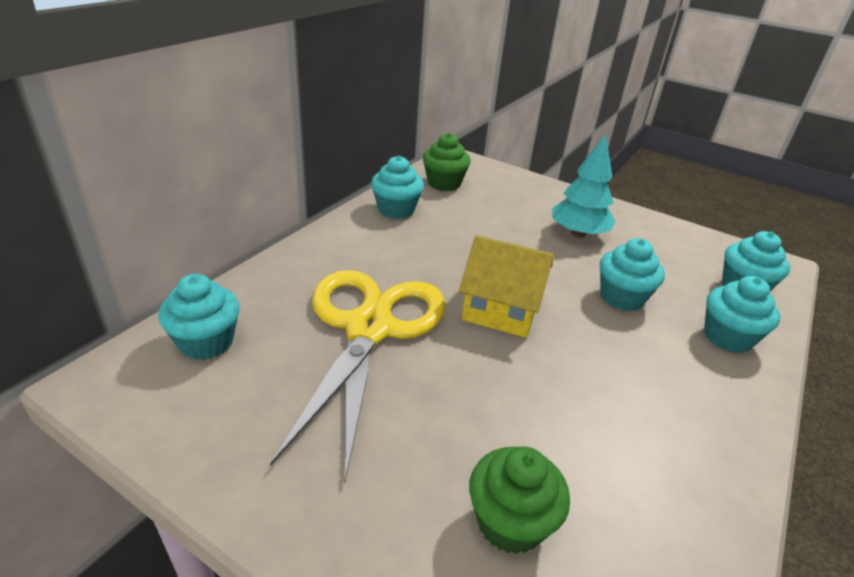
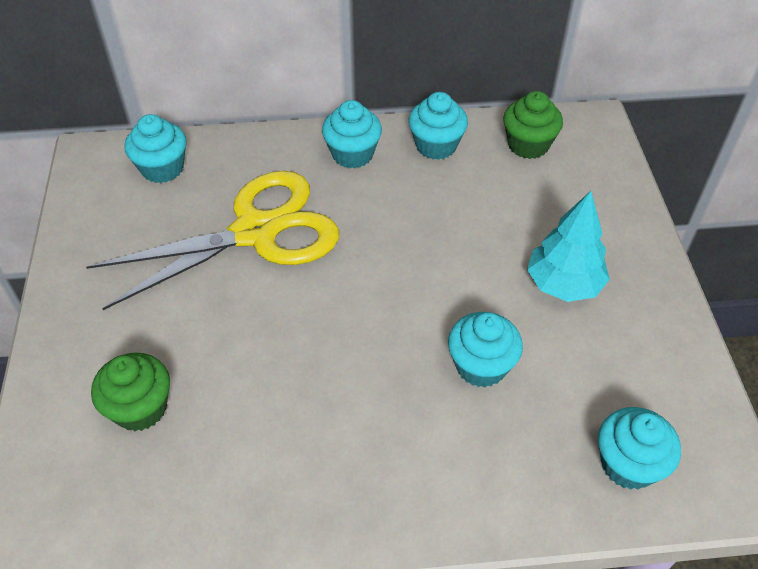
camera: 55 degrees right, 15 degrees up
(501, 309) = (363, 292): yellow house -> none
(727, 337) = (506, 475): turquoise cupcake -> turquoise cupcake (352, 154)

